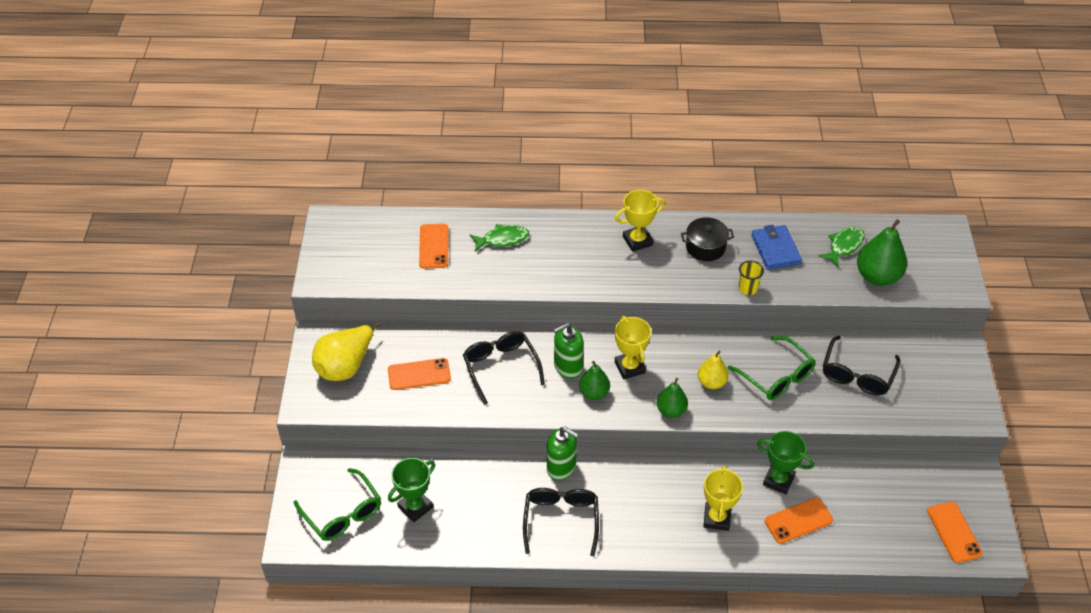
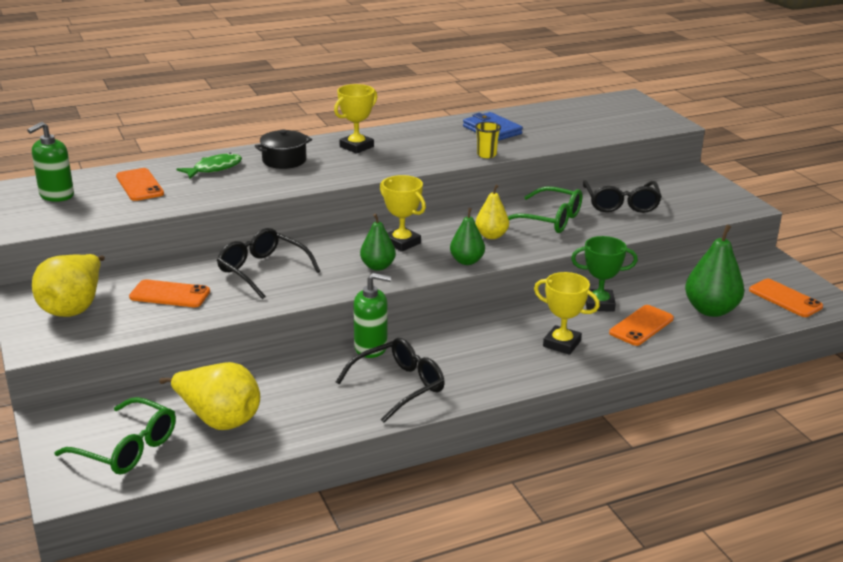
camera: 25 degrees left, 20 degrees down
(415, 507) = (218, 419): green trophy -> yellow pear
(419, 374) = (170, 294): orange phone -> orange phone turned 45 degrees clockwise
(561, 520) = (399, 386): black glasses -> black glasses turned 75 degrees clockwise
(568, 367) = (336, 255): green soap dispenser -> green soap dispenser (56, 195)
(705, 247) = (426, 139): black pot -> black pot (284, 160)
(717, 518) = (562, 344): yellow trophy -> yellow trophy turned 45 degrees counterclockwise
(844, 246) = (551, 118): green fish -> none
(877, 276) = (595, 129): green pear -> green pear (711, 310)

